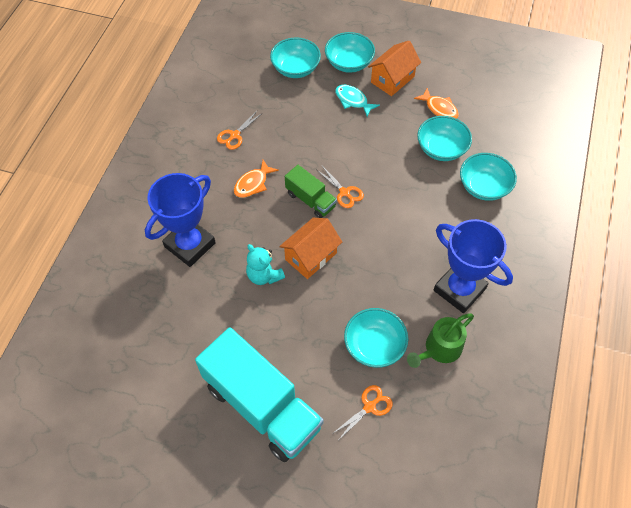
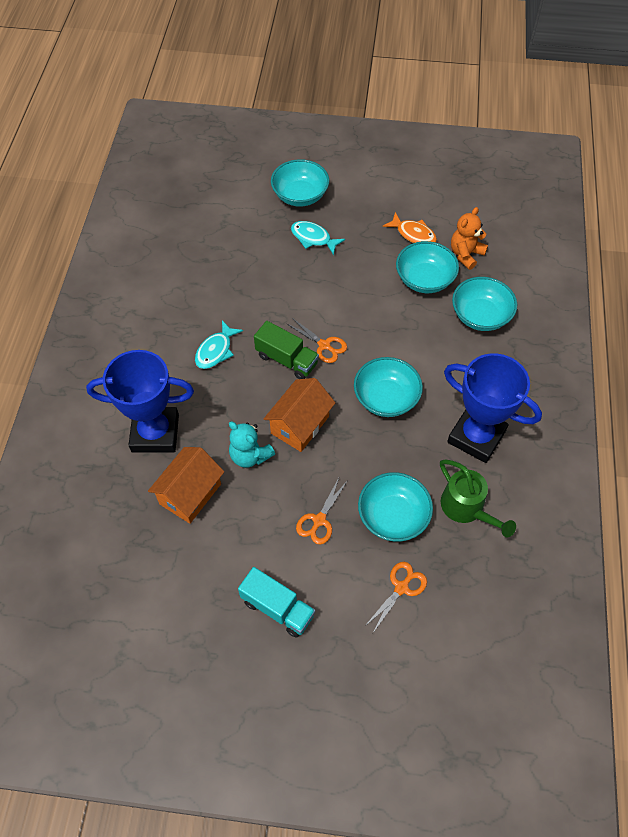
camera: 10 degrees left, 0 degrees up
(190, 245) = (155, 433): blue trophy -> blue trophy turned 60 degrees clockwise
(235, 135) = (183, 297): orange scissors -> orange scissors (319, 520)
(253, 184) = (216, 350): orange fish -> turquoise fish
(262, 406) = (277, 608): turquoise truck -> turquoise truck, size x0.49
(295, 68) = (239, 210): turquoise bowl -> turquoise bowl (386, 398)
(392, 79) = (353, 208): orange house -> orange house (190, 494)
(439, 349) = (467, 509): green watering can -> green watering can turned 75 degrees counterclockwise
(481, 132) = (465, 254): none -> orange teddy bear

